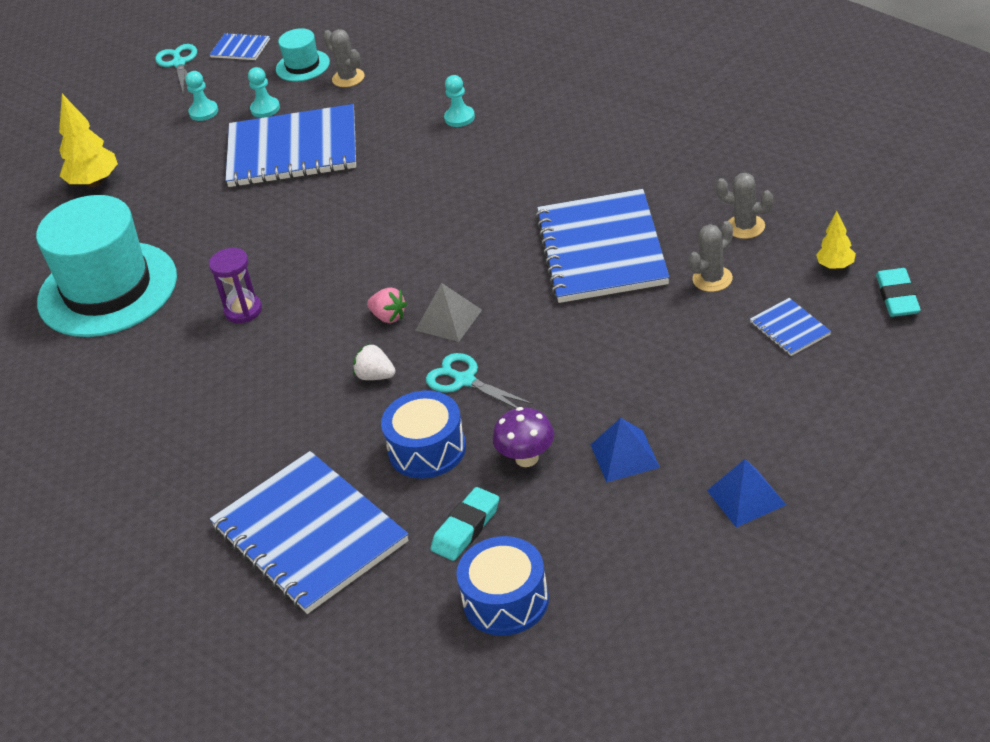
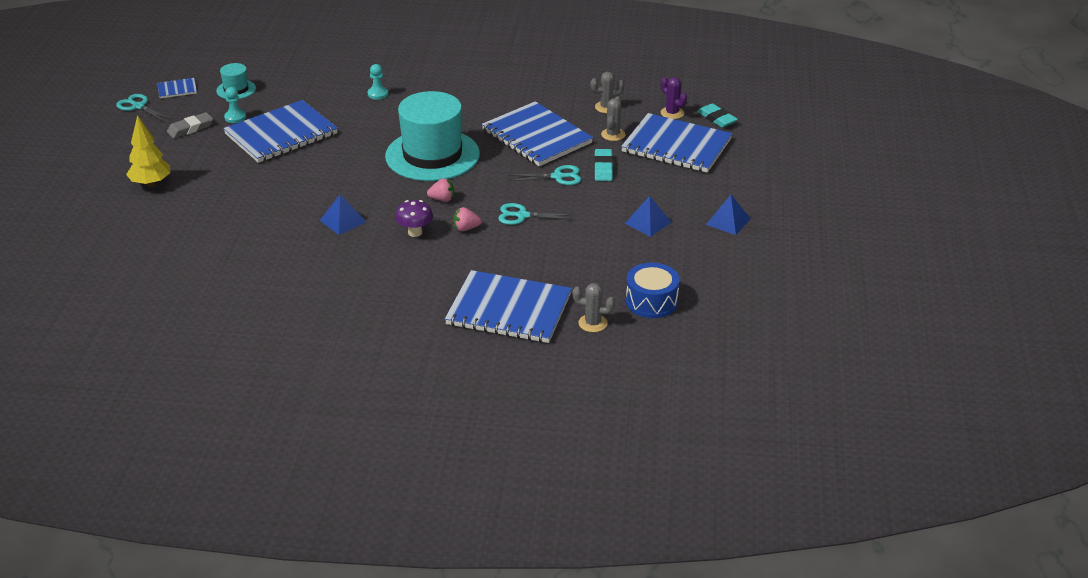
camera: 40 degrees left, 5 degrees down
(107, 289) = (232, 235): turquoise hat -> turquoise hat (432, 155)
(203, 112) = (190, 128): turquoise pawn -> grey eraser
(243, 311) = (342, 221): purple hourglass -> blue pyramid
(348, 78) = (277, 89): grey cactus -> grey cactus (593, 323)
(375, 376) = (466, 228): white strawberry -> pink strawberry
(427, 449) = (535, 252): blue drum -> none
(448, 320) = (481, 191): grey pyramid -> none
(466, 528) = (596, 279): turquoise eraser -> turquoise eraser (603, 168)
(527, 458) = (596, 239): purple mushroom -> purple mushroom (415, 232)
(569, 329) = (557, 177): none -> turquoise scissors
(790, 328) = (676, 146): blue notebook -> blue notebook, size x2.35
(835, 266) = (672, 113): yellow tree -> purple cactus

